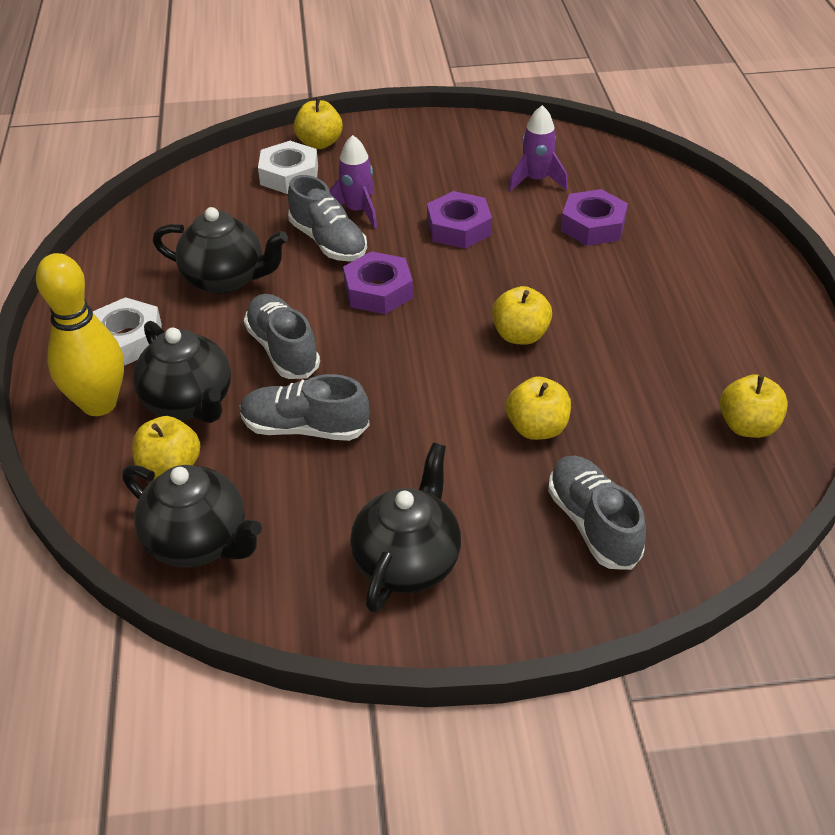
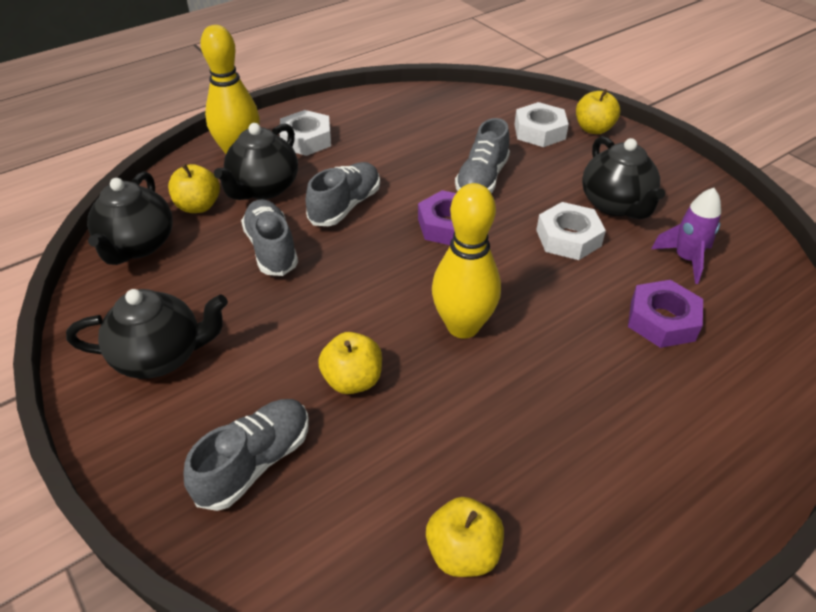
camera: 60 degrees right, 0 degrees up
(226, 279) = (398, 152): black teapot -> black teapot (615, 205)
(357, 211) = (532, 178): purple rocket -> none
(459, 228) = (568, 238): purple nut -> white nut
(520, 335) = (463, 326): yellow apple -> yellow bowling pin

